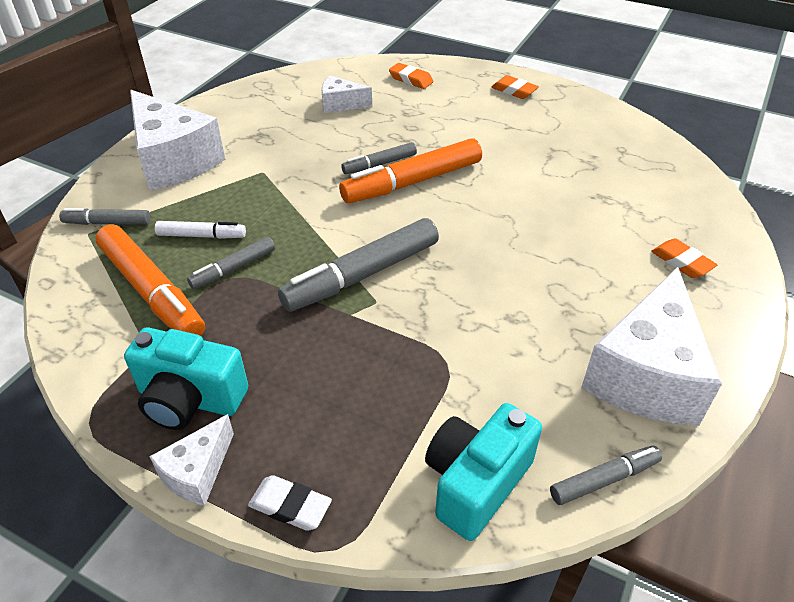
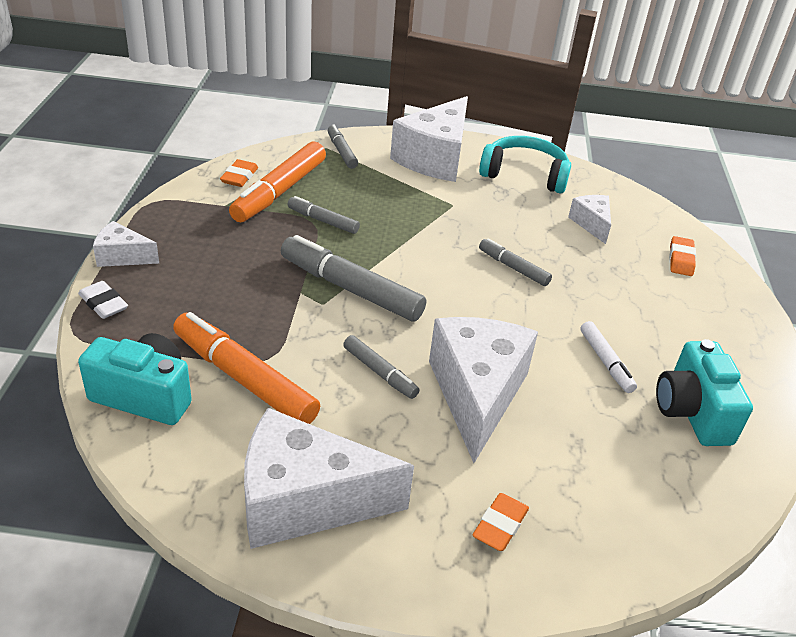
camera: 65 degrees right, 5 degrees down
(190, 399) = (184, 236): turquoise camera -> turquoise camera (692, 412)
(202, 235) = (352, 196): white marker -> white marker (606, 362)
(243, 115) = (524, 174): none -> turquoise headphones
(290, 506) = (103, 304): white eraser -> white eraser turned 45 degrees counterclockwise
(412, 182) = (500, 294): orange marker -> orange marker (244, 379)
(514, 91) = (735, 342): orange eraser -> orange eraser (239, 177)
(536, 233) = (477, 394): none -> white cheese
(604, 479) = (166, 478): grey marker -> grey marker (380, 372)

